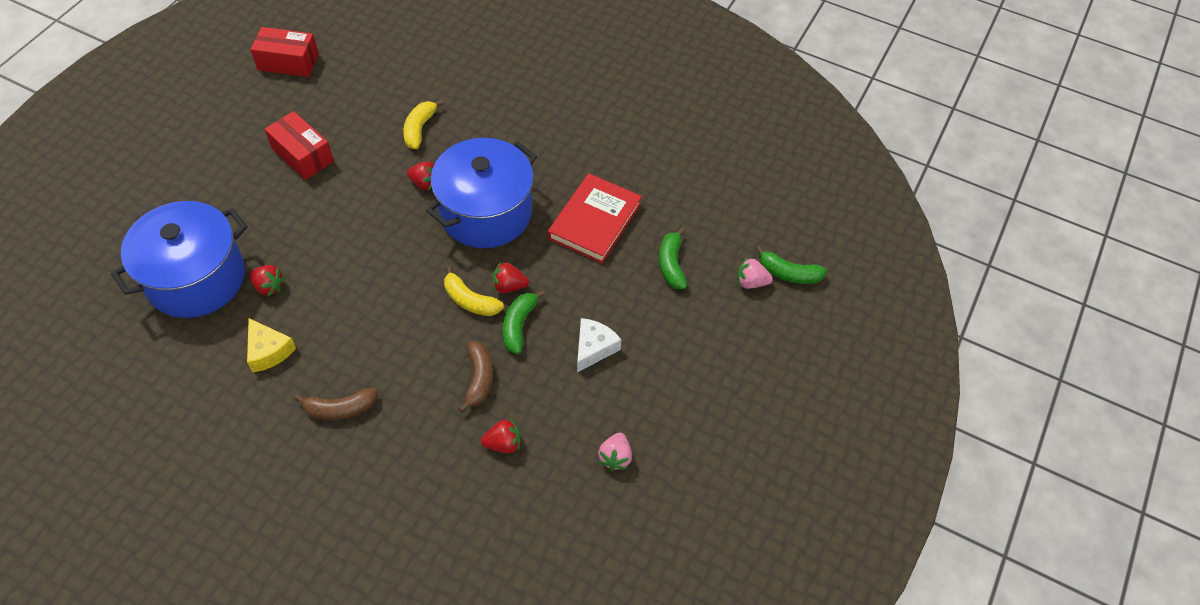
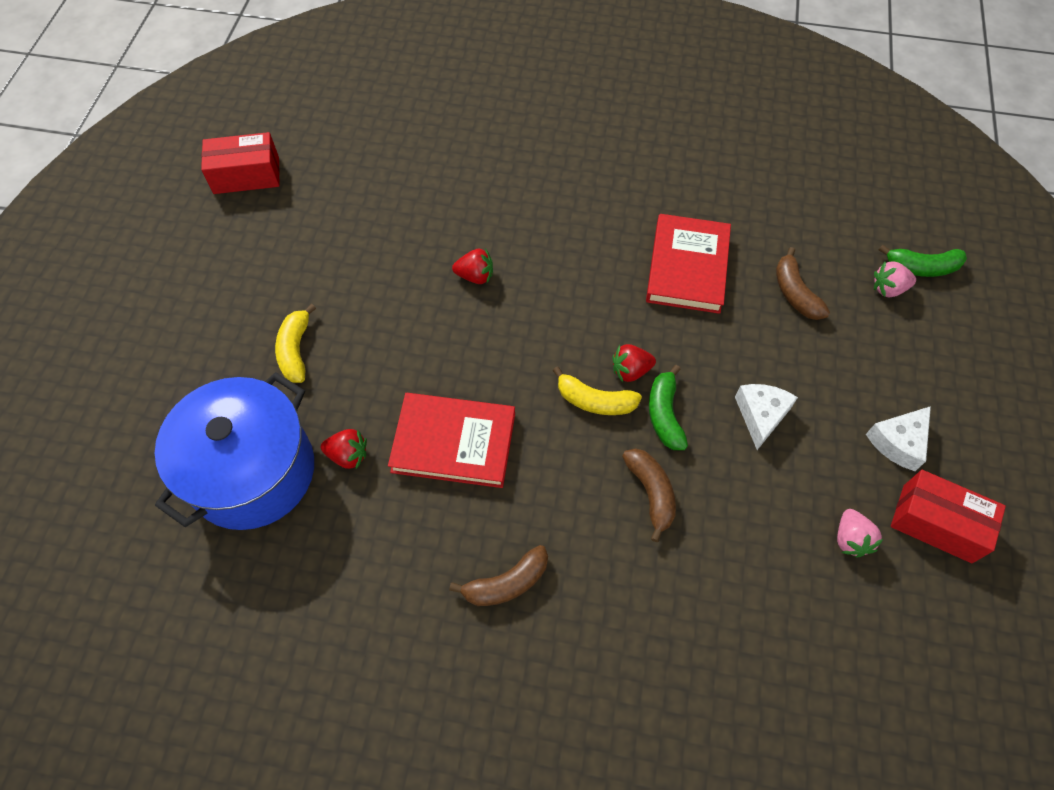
camera: 15 degrees left, 5 degrees up
(268, 351) = (385, 537): yellow cheese -> none
(302, 155) = (315, 282): red box -> red box (936, 523)
(350, 300) = (454, 442): none -> red book
(419, 129) = (438, 214): yellow banana -> yellow banana (296, 350)
(486, 212) = (561, 291): blue pot -> none
(503, 444) = (718, 564): red strawberry -> none
(671, 264) = (795, 293): green banana -> brown banana
(693, 399) = (898, 442): none -> white cheese

